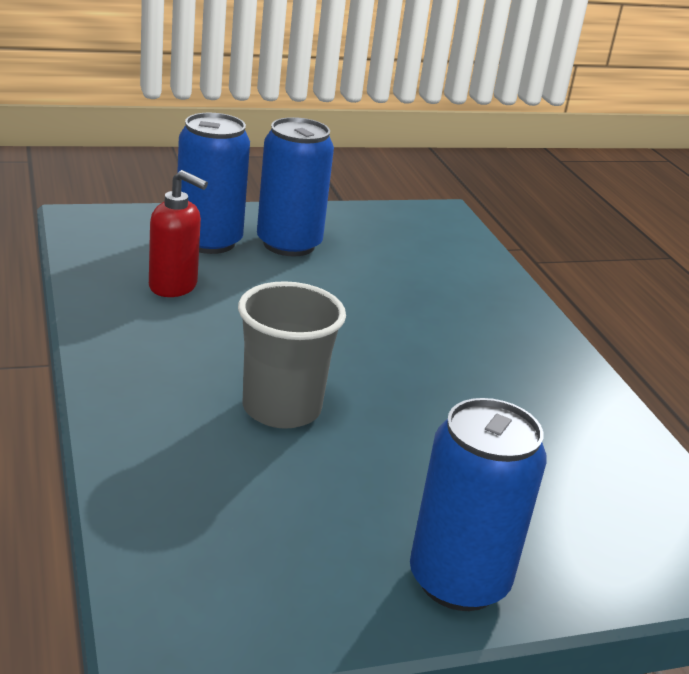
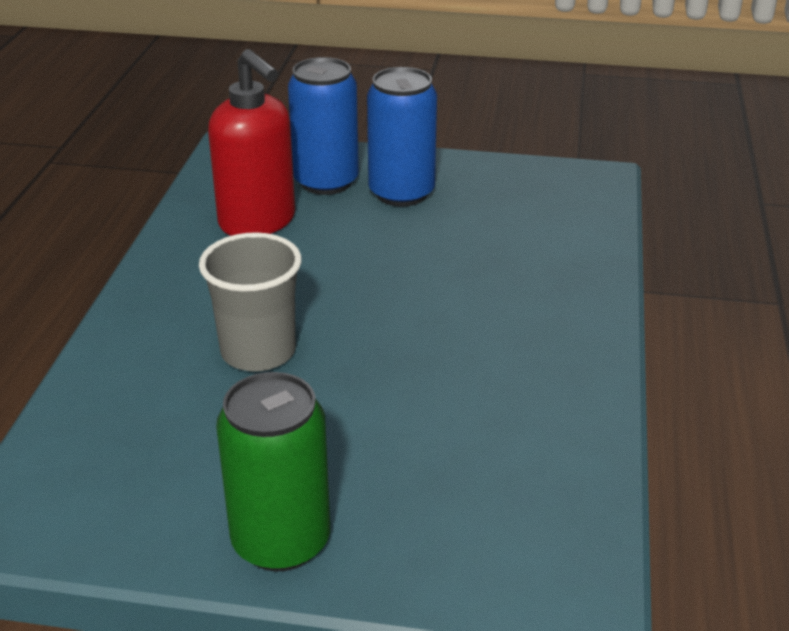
camera: 30 degrees right, 5 degrees up
(173, 286) = (258, 222): red soap dispenser -> red soap dispenser, size x1.55
(458, 580) = (281, 541): blue can -> green can

